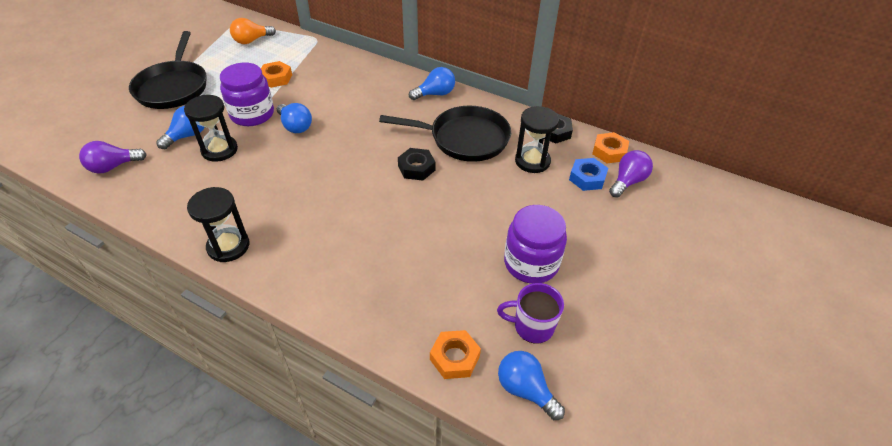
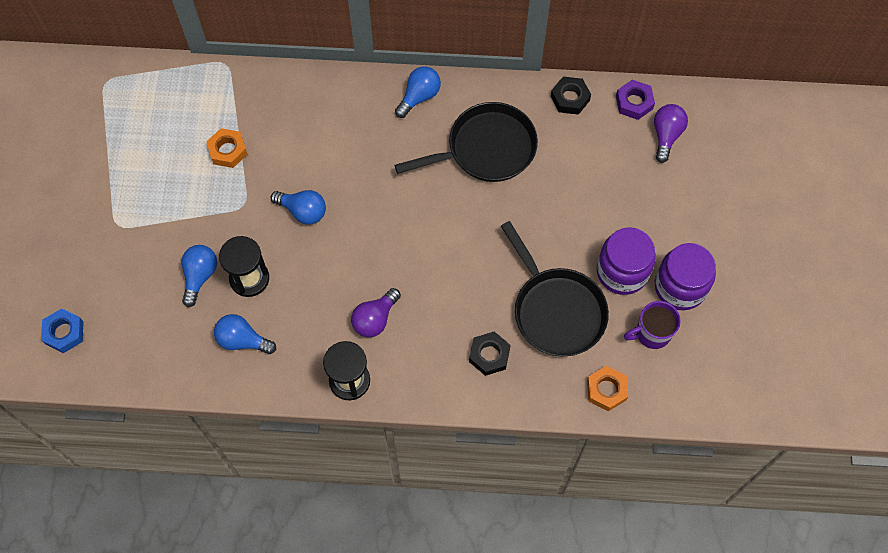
camera: 25 degrees left, 20 degrees up
(113, 167) = (159, 349): purple light bulb -> purple light bulb (375, 319)
(173, 87) = (122, 216): black pan -> black pan (556, 310)
(251, 40) = (149, 102): orange light bulb -> none
(252, 114) = (244, 216): purple jar -> purple jar (680, 287)
(416, 168) = (461, 210): black nut -> black nut (489, 355)
(525, 390) = (672, 390): blue light bulb -> blue light bulb (242, 340)
(532, 161) = (567, 149): black hourglass -> none
(587, 178) = (628, 148): blue nut -> blue nut (64, 332)
(609, 151) = (634, 102): orange nut -> purple nut

